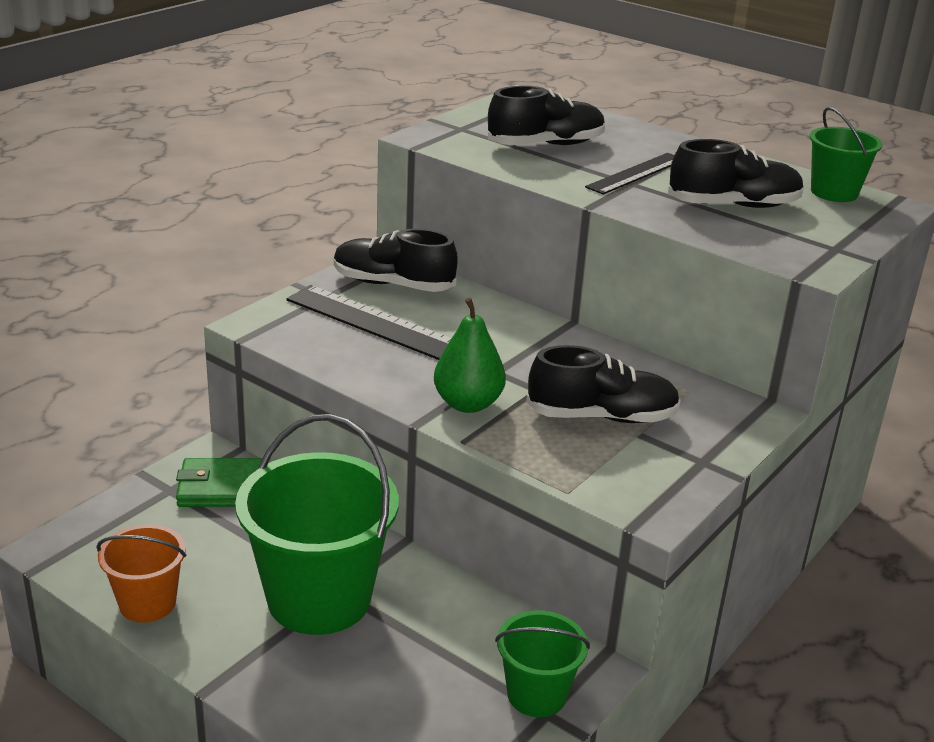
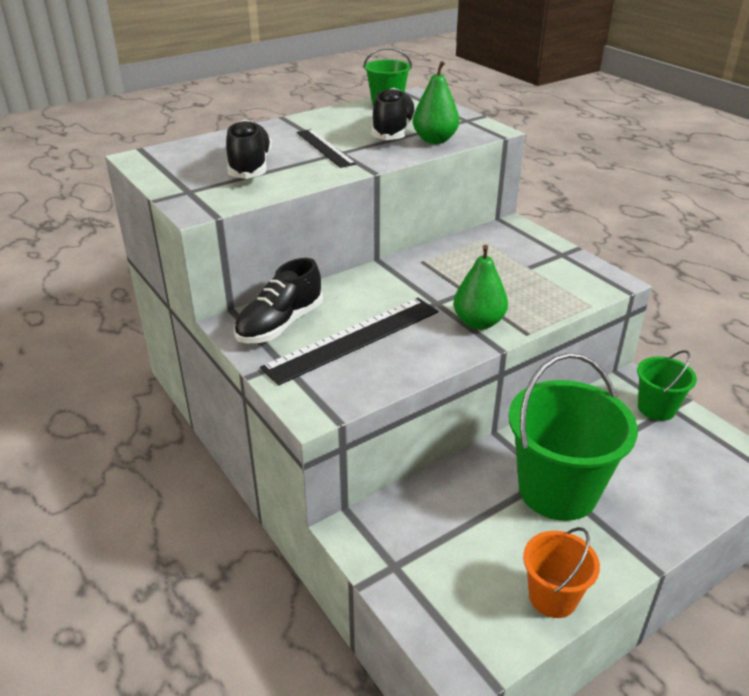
camera: 70 degrees left, 5 degrees up
(220, 487) = (401, 530): green wallet -> none
(602, 417) = (506, 275): black shoe -> none
(731, 232) = (435, 140): none -> green pear

